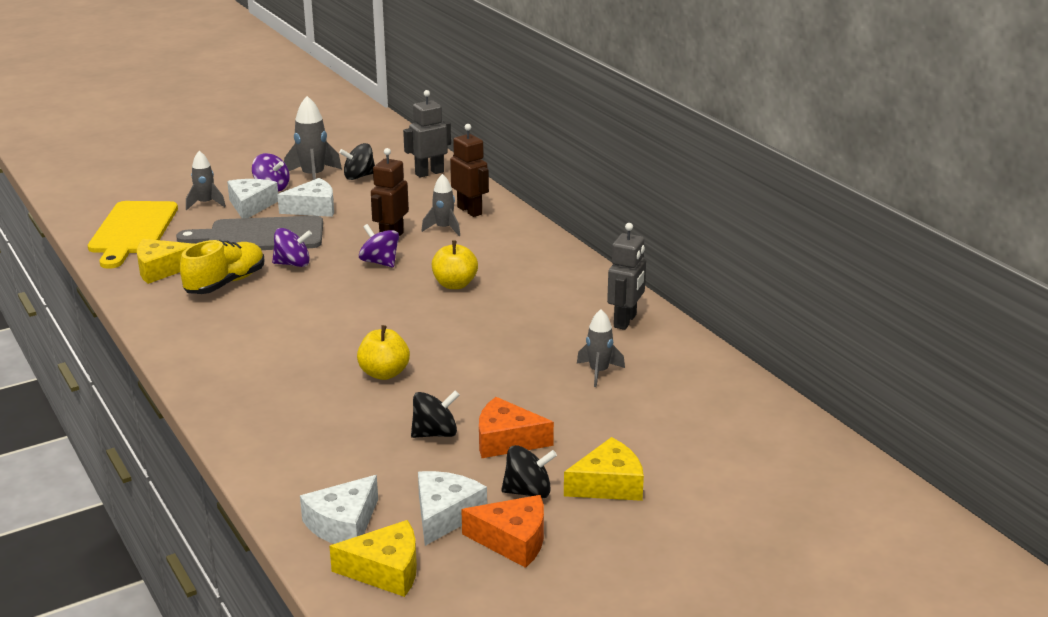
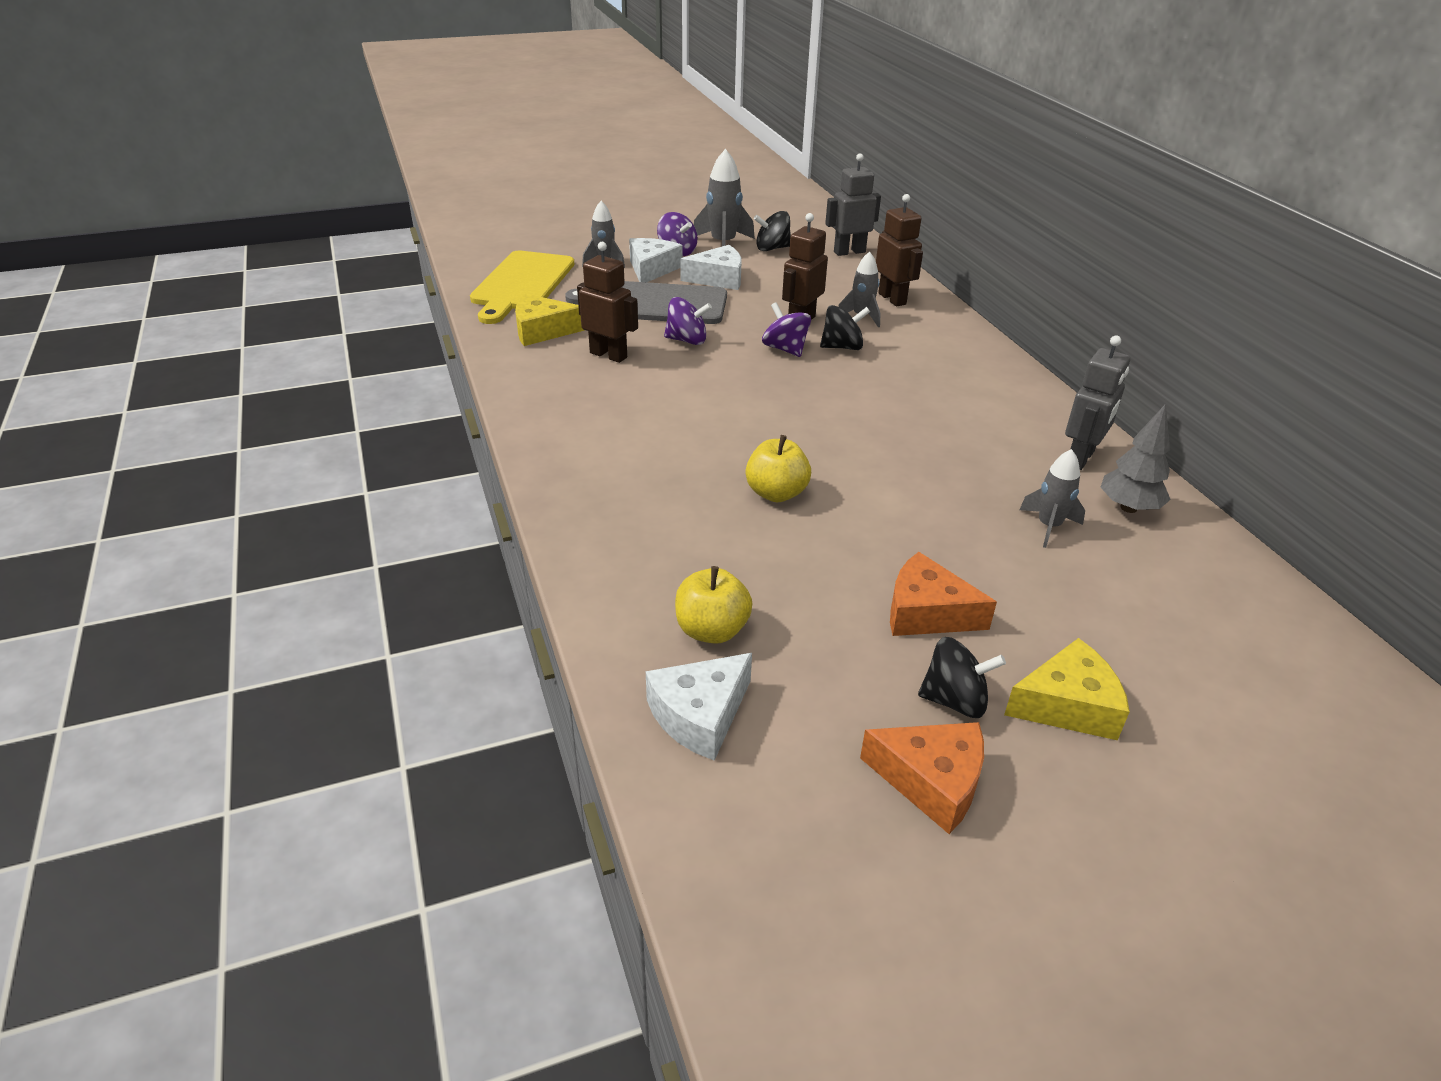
camera: 10 degrees right, 10 degrees up
(225, 283) = (608, 355): yellow shoe -> brown robot
(385, 570) = (749, 805): yellow cheese -> none
(435, 433) = (833, 589): black spinning top -> black spinning top (842, 347)
(445, 515) = (838, 721): white cheese -> none
(455, 284) = (870, 386): yellow apple -> yellow apple (712, 630)
(660, 352) = (1128, 507): none -> grey tree

